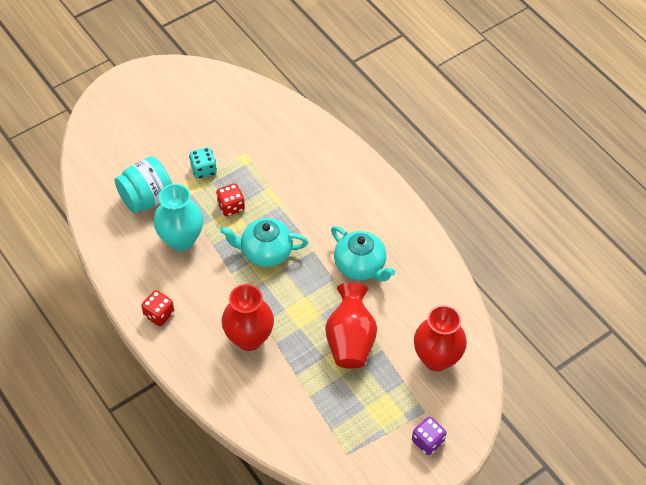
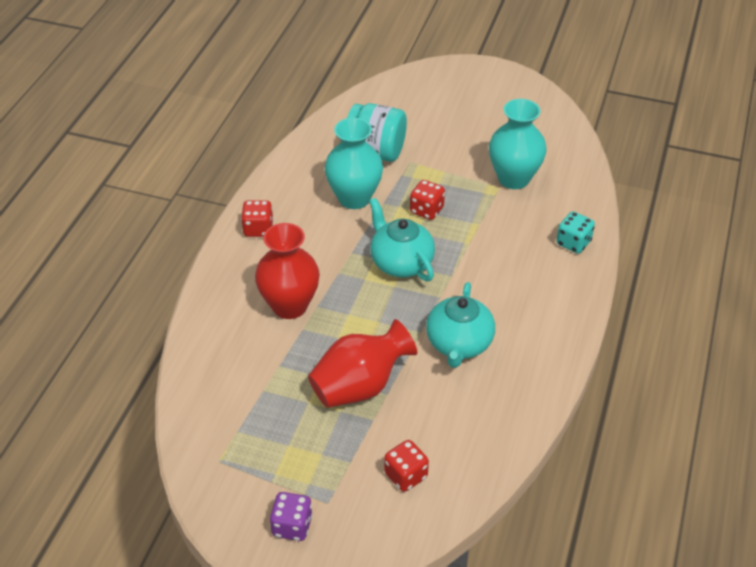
camera: 55 degrees right, 10 degrees down
(203, 170) = (447, 170): turquoise dice -> turquoise dice (573, 243)
(246, 140) = (513, 178): none -> turquoise vase
(436, 358) = (405, 475): red vase -> red dice

